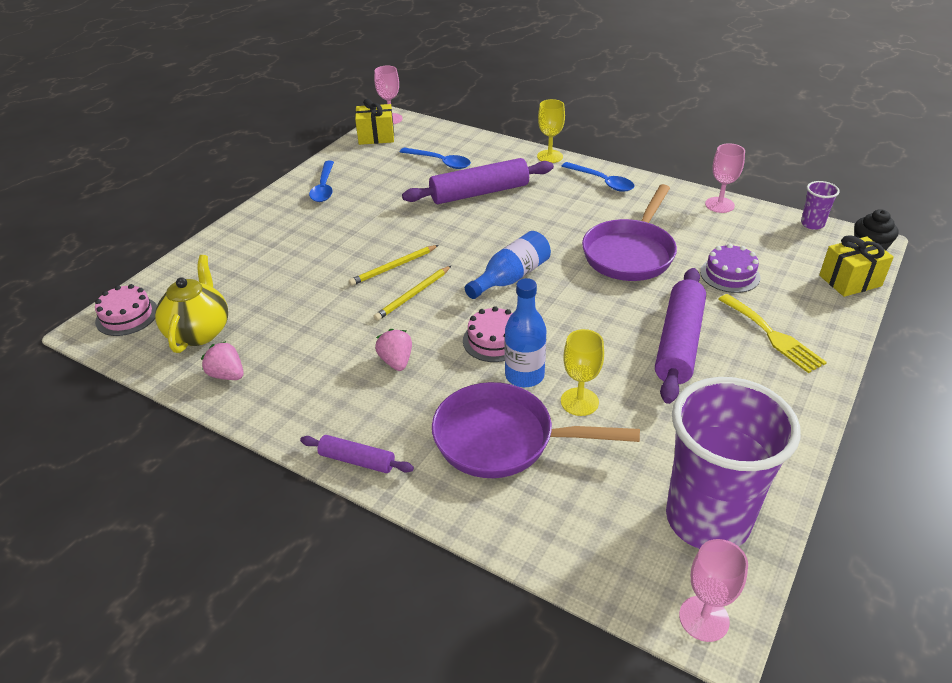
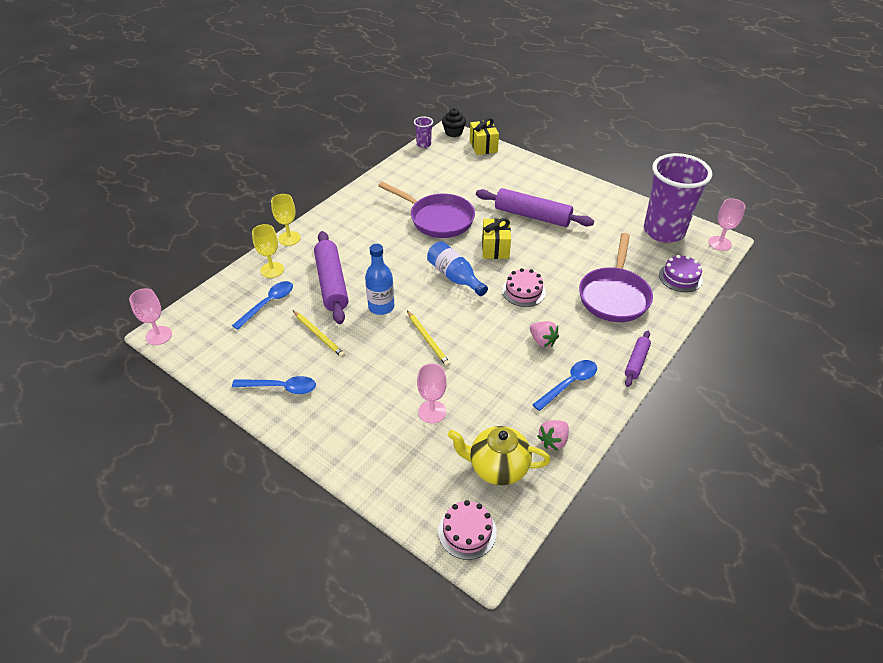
camera: 85 degrees left, 5 degrees up
(376, 137) = (193, 347): yellow gift -> yellow gift (495, 248)
(396, 361) = (542, 341): pink strawberry -> pink strawberry turned 120 degrees counterclockwise
(413, 295) = (467, 329): yellow pencil -> yellow pencil (319, 335)
(524, 376) = (559, 281): blue bottle -> blue bottle (381, 307)
(579, 402) = (582, 261): yellow goblet -> yellow goblet (272, 270)
(602, 182) = (340, 217): blue spoon -> blue spoon (569, 384)
(719, 205) = (391, 173): pink goblet -> pink goblet (432, 412)
(730, 274) = (469, 185): purple cake -> purple cake (680, 277)
(772, 335) = (528, 182): yellow fork -> none

